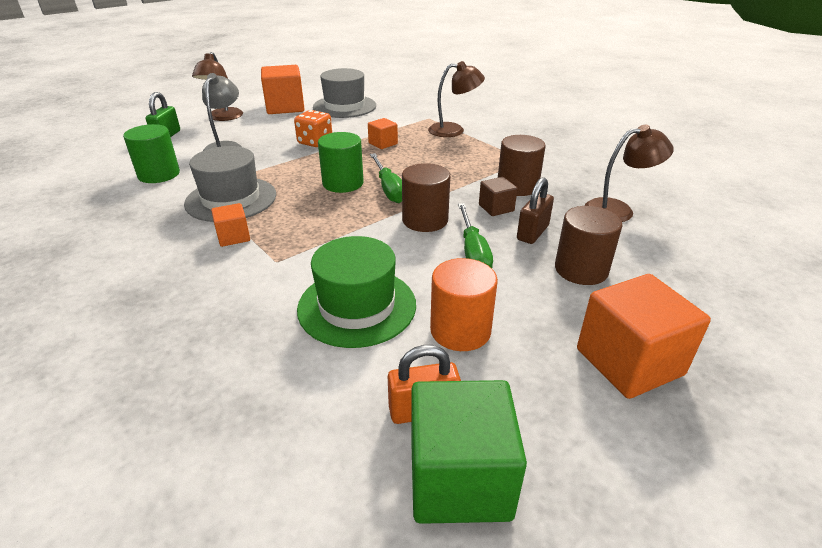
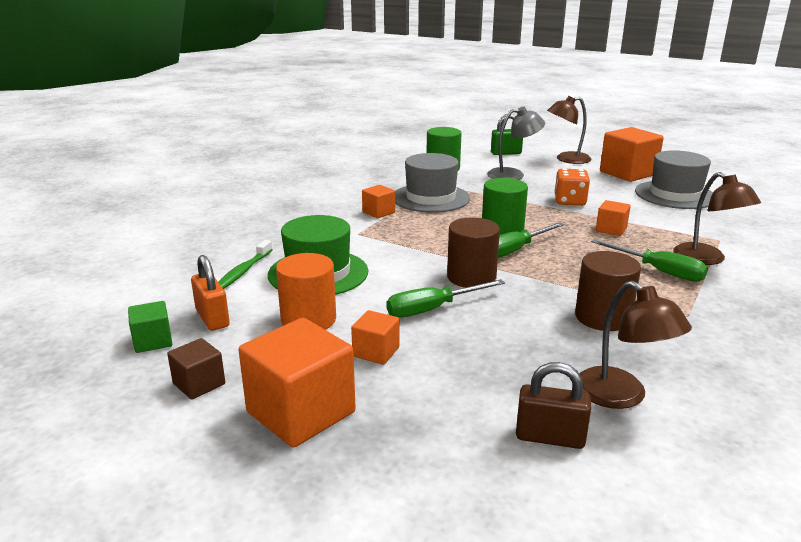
camera: 70 degrees right, 10 degrees down
(310, 368) = (243, 272): none -> green toothbrush
(459, 478) = (153, 341): green cube -> green cube, size x0.51
(461, 149) = (658, 271): none -> green screwdriver
(496, 208) = (535, 310): brown cube -> brown cube (199, 384)
(532, 233) = (500, 338): brown padlock -> brown padlock (550, 437)
(537, 298) = (376, 352): none -> orange cube
(581, 269) = (447, 375): brown cylinder -> none

